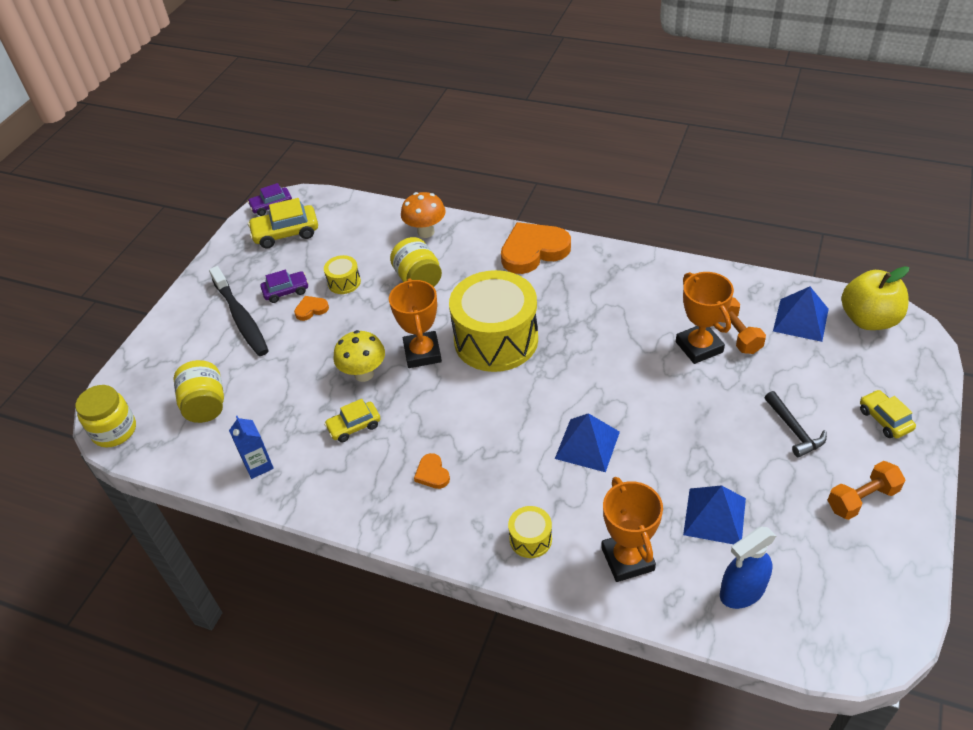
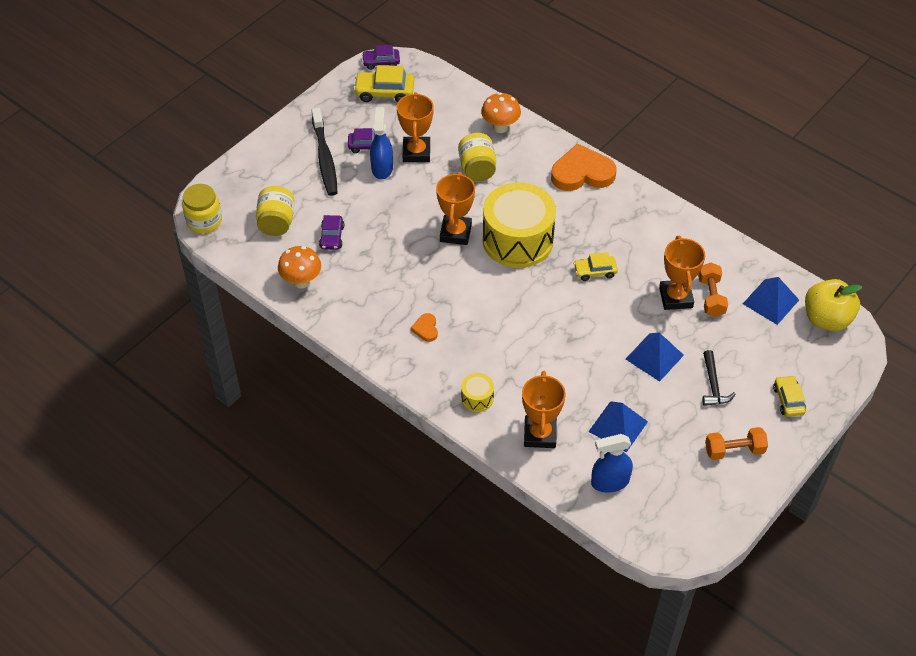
camera: 15 degrees right, 5 degrees up
(258, 465) = (301, 281): blue carton -> orange mushroom
(278, 401) = (332, 237): none -> purple car
(311, 309) = (382, 168): orange heart -> blue spray bottle
(344, 282) = (416, 152): yellow drum -> orange trophy
(354, 426) = (381, 274): yellow car -> yellow car (595, 271)
(364, 374) = (404, 235): yellow mushroom -> none
(587, 445) = (550, 345): blue pyramid -> blue pyramid (654, 357)

